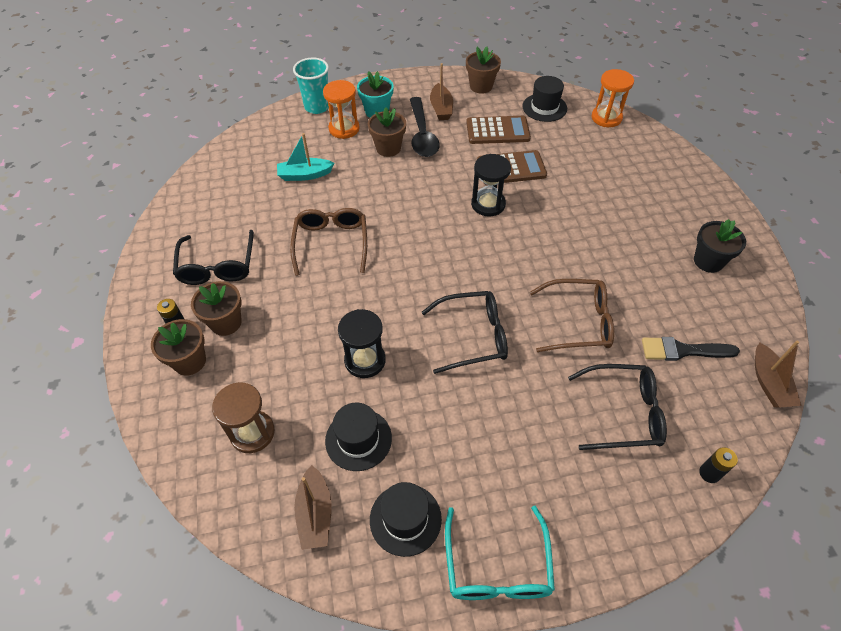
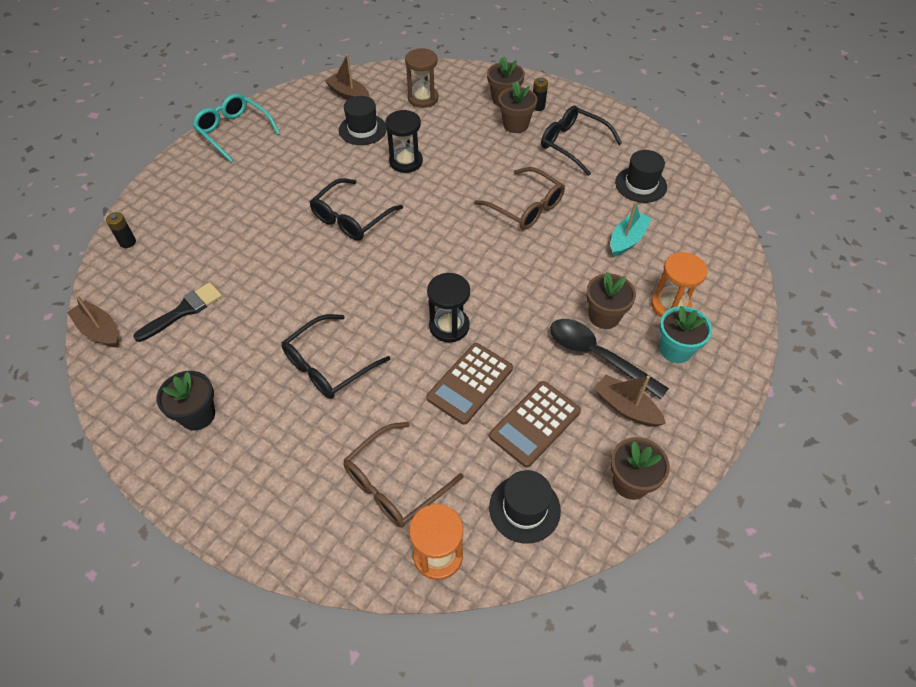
camera: 135 degrees right, 0 degrees up
(317, 107) = (731, 310): turquoise cup -> none
(405, 519) = (300, 119): black hat -> black hat (641, 184)
(578, 322) = (282, 277): brown glasses -> brown glasses (395, 483)
(623, 413) = (207, 240): black glasses -> black glasses (329, 365)

